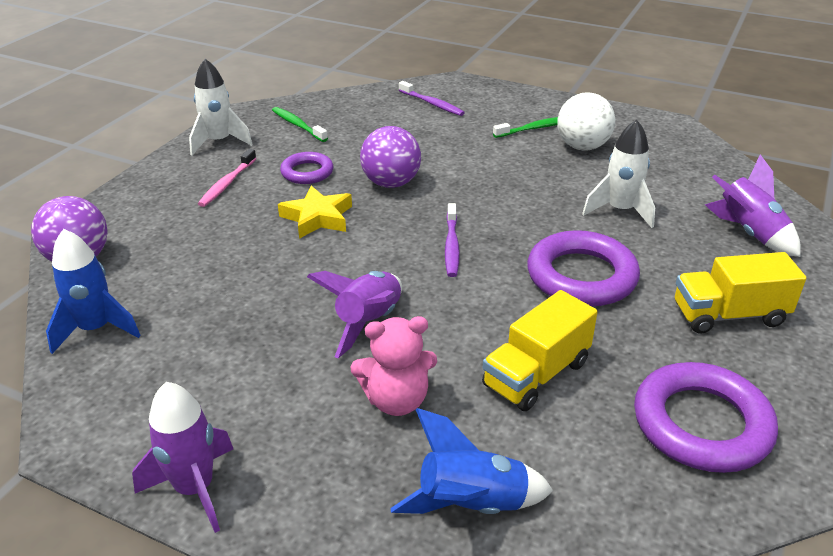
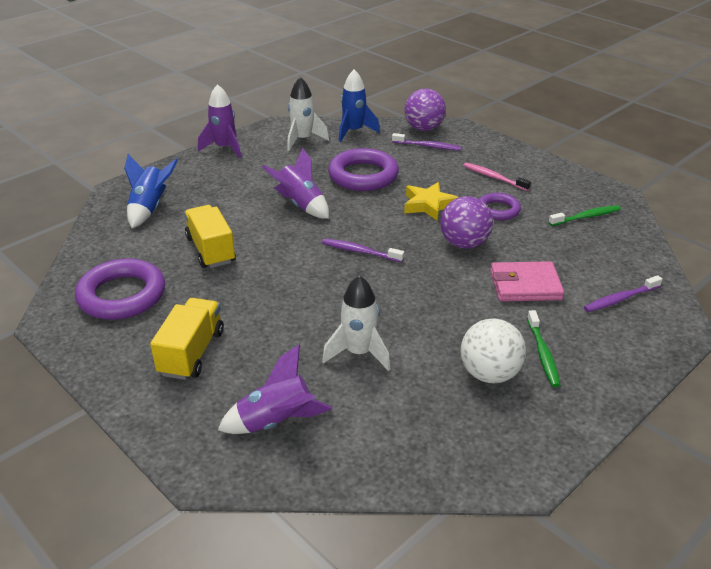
camera: 110 degrees right, 0 degrees up
(144, 245) = (428, 146): none -> purple toothbrush
(219, 142) = (563, 180): white rocket -> white rocket (303, 140)
(396, 400) = (231, 202): pink teddy bear -> none
(443, 144) = (525, 285): none -> pink wallet
(581, 276) = (285, 298): purple ring -> purple ring (363, 175)

